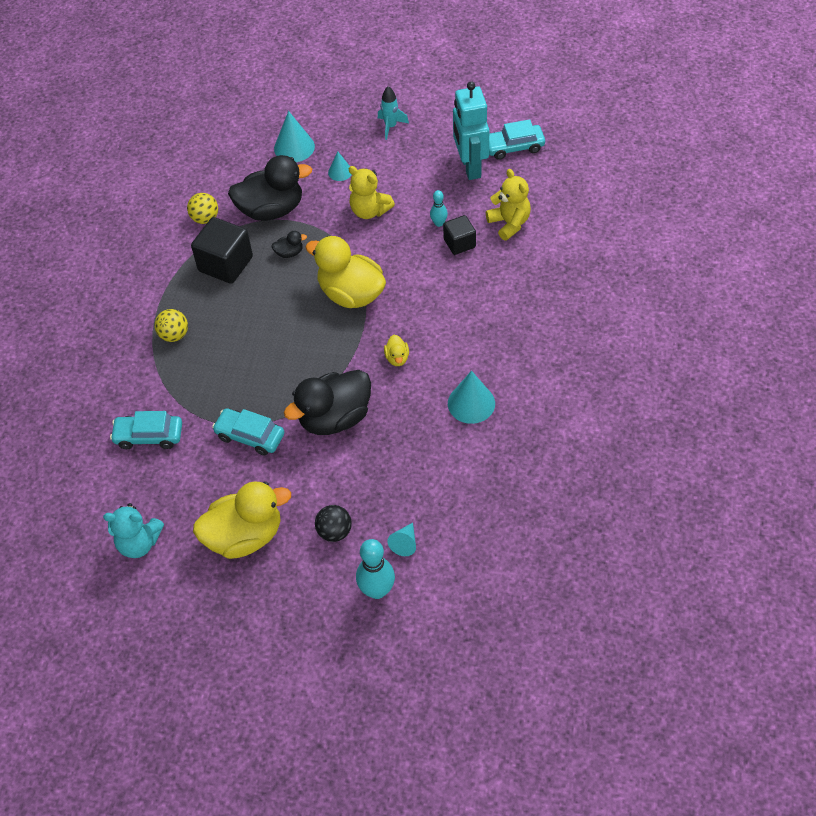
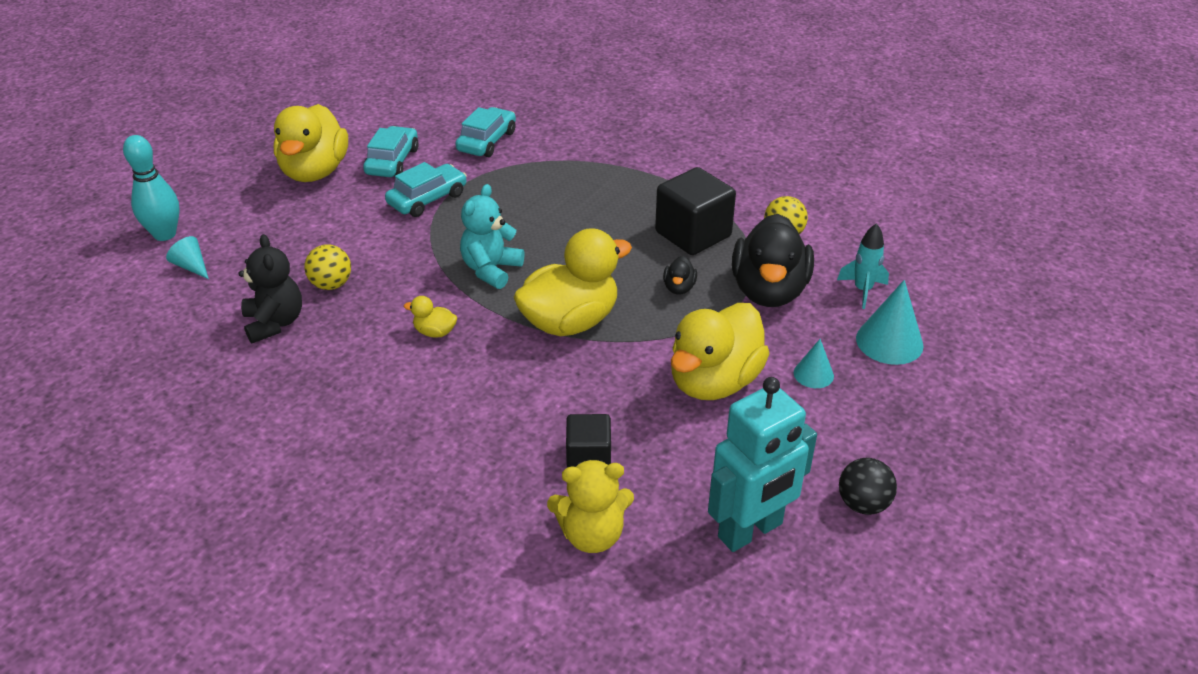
camera: 110 degrees right, 15 degrees down
(139, 543) = (371, 117): turquoise teddy bear -> turquoise teddy bear (491, 270)
(174, 335) = (608, 179): yellow ball -> yellow ball (331, 284)
(334, 418) = (395, 260): black duck -> none
(334, 531) = (258, 225): black ball -> black ball (863, 504)
(369, 211) = (714, 382): yellow teddy bear -> yellow duck
(391, 126) = (897, 461): turquoise rocket -> turquoise rocket (862, 290)
(435, 451) = (274, 323): none -> black teddy bear
(439, 223) = (644, 448): turquoise bowling pin -> none
(470, 167) = (750, 531): turquoise robot -> turquoise robot turned 135 degrees clockwise
(471, 403) = (309, 375): turquoise cone -> none
(513, 147) = (774, 614): turquoise car -> turquoise car (392, 161)

